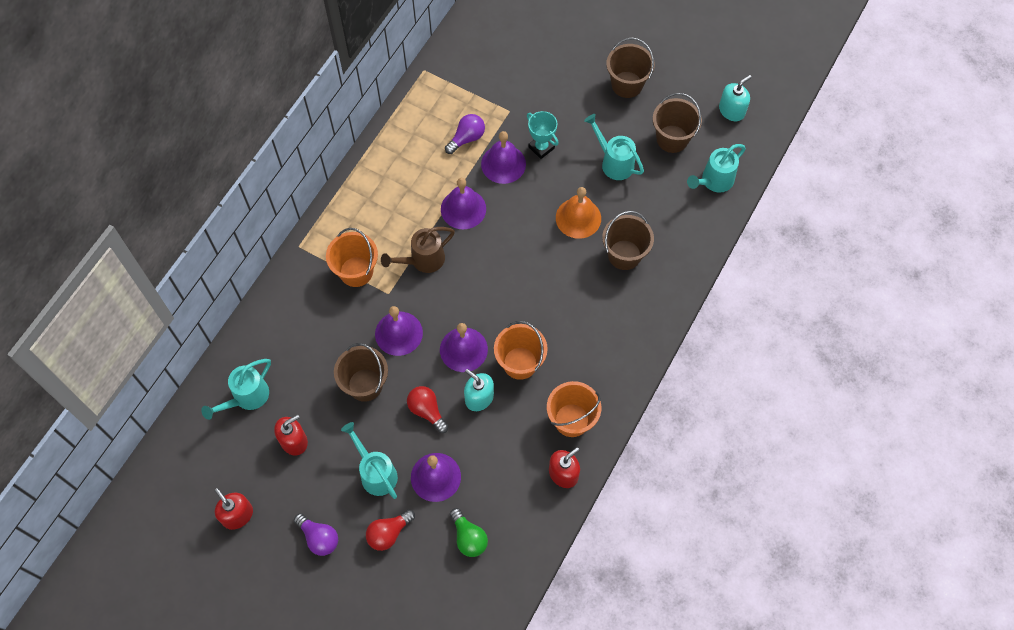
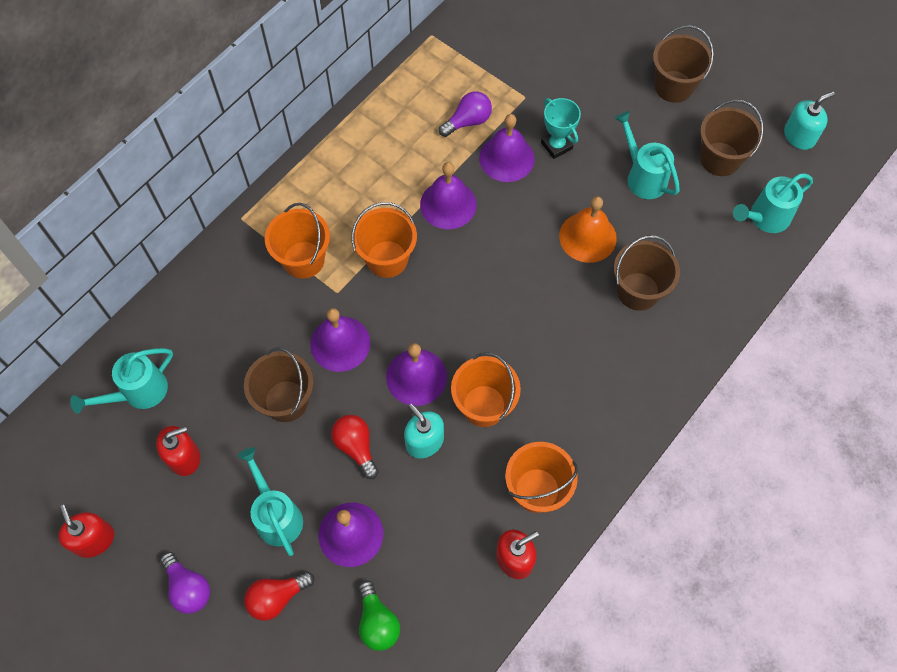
camera: 10 degrees right, 0 degrees up
(422, 260) = (387, 259): brown watering can -> orange bucket

